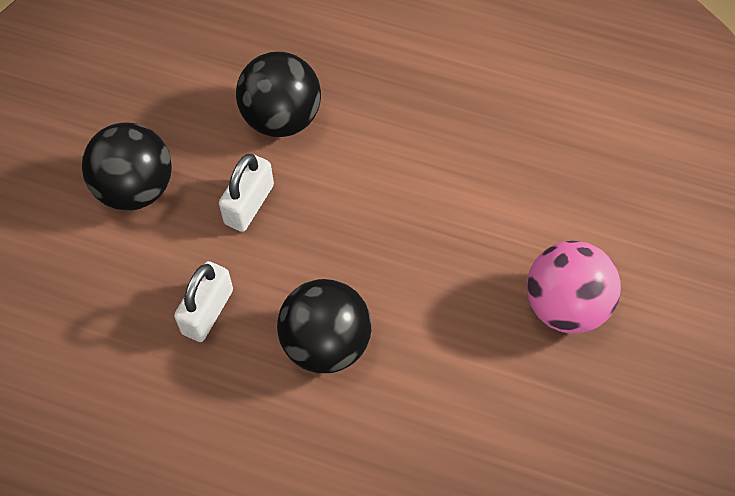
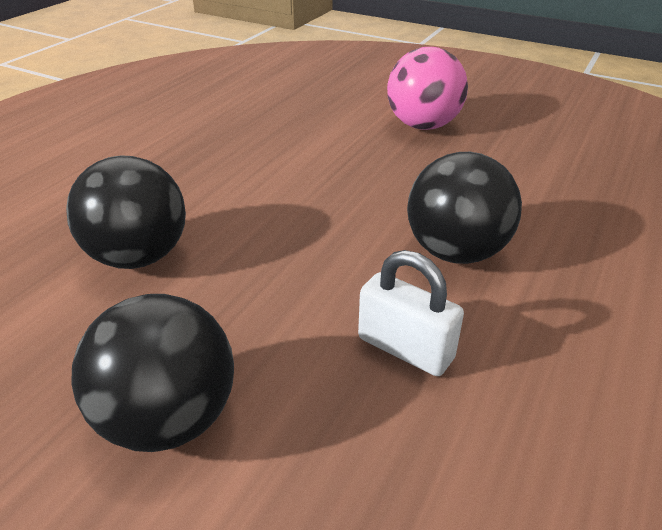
camera: 80 degrees left, 25 degrees down
(249, 204) = (252, 295): white padlock -> none

